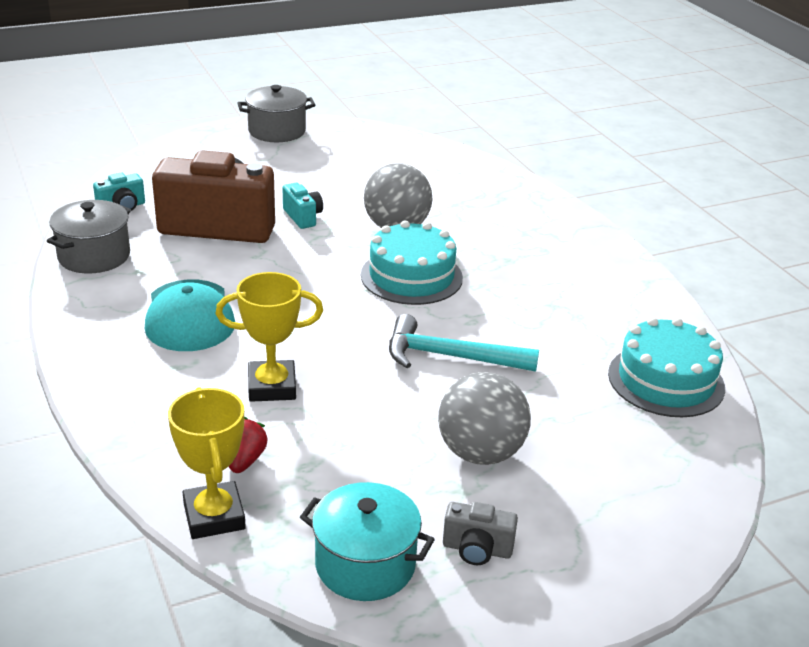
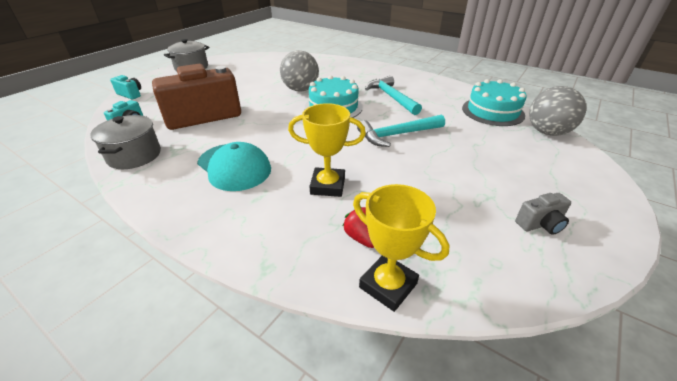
camera: 30 degrees left, 5 degrees up
(272, 387) = (328, 186): yellow trophy -> yellow trophy turned 45 degrees clockwise
(303, 217) = (247, 98): turquoise camera -> turquoise camera (130, 94)
(365, 564) = (506, 266): turquoise pot -> none
(480, 453) = (471, 173): grey ball -> grey ball (547, 132)
(525, 292) = (391, 97): none -> turquoise hammer

